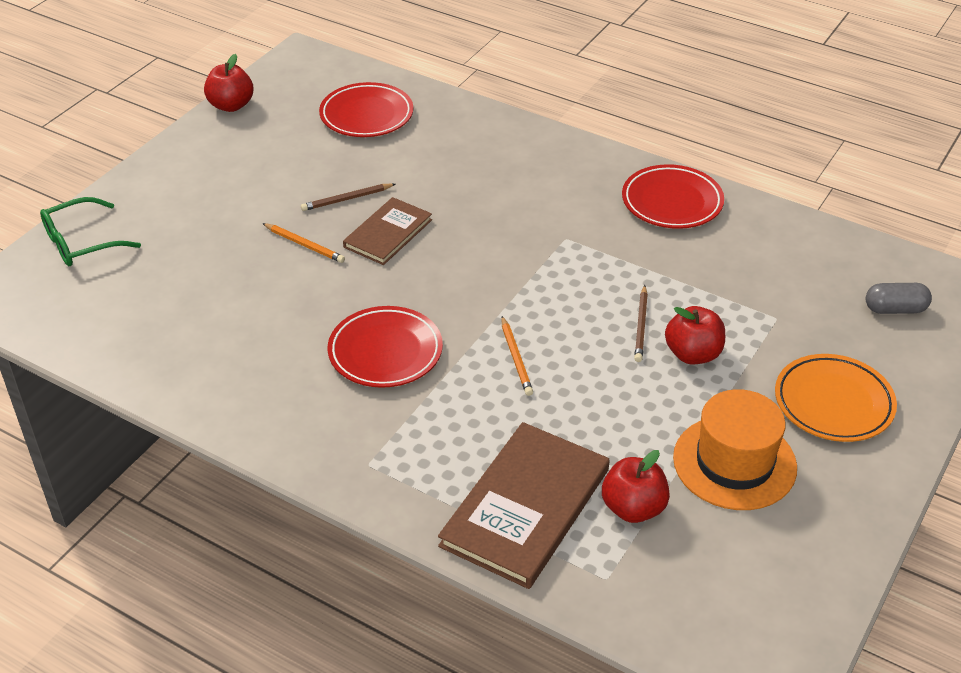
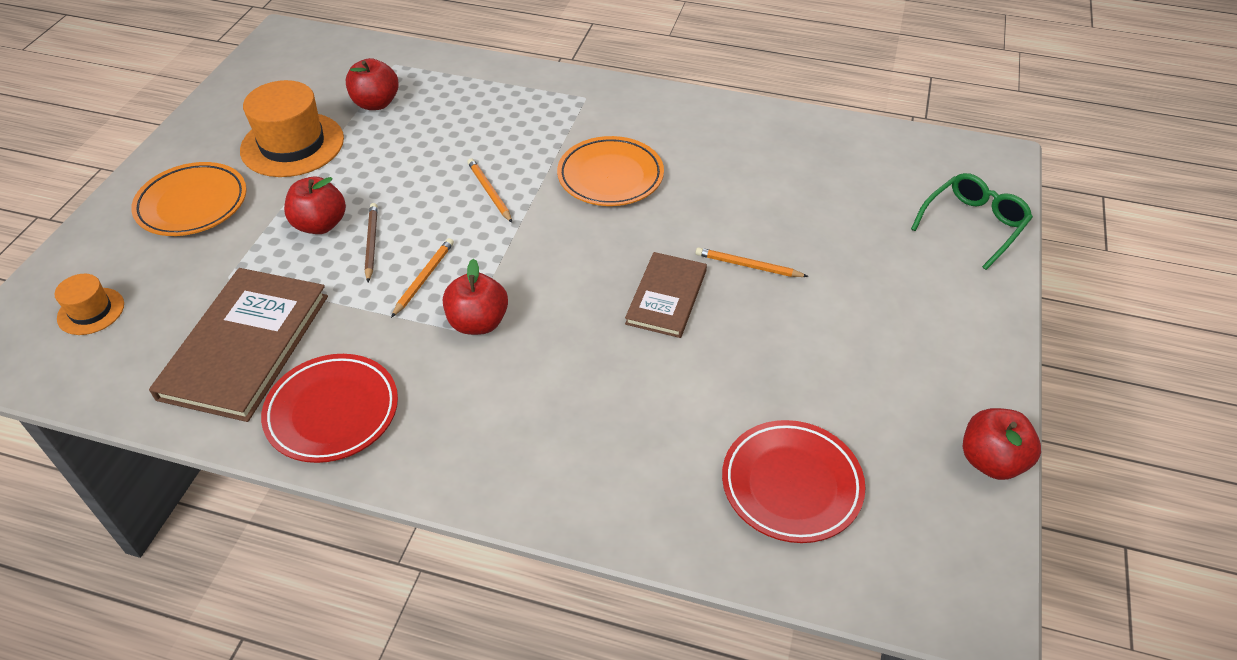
camera: 165 degrees right, 5 degrees up
(347, 199) = (737, 333): brown pencil -> none
(385, 352) = (610, 176): red plate -> orange plate
(525, 507) = (458, 91): brown book -> brown book (245, 346)
(551, 241) = (478, 323): none -> red apple
(593, 285) = (424, 278): none -> orange pencil
(895, 309) = (91, 311): grey capsule -> orange hat

